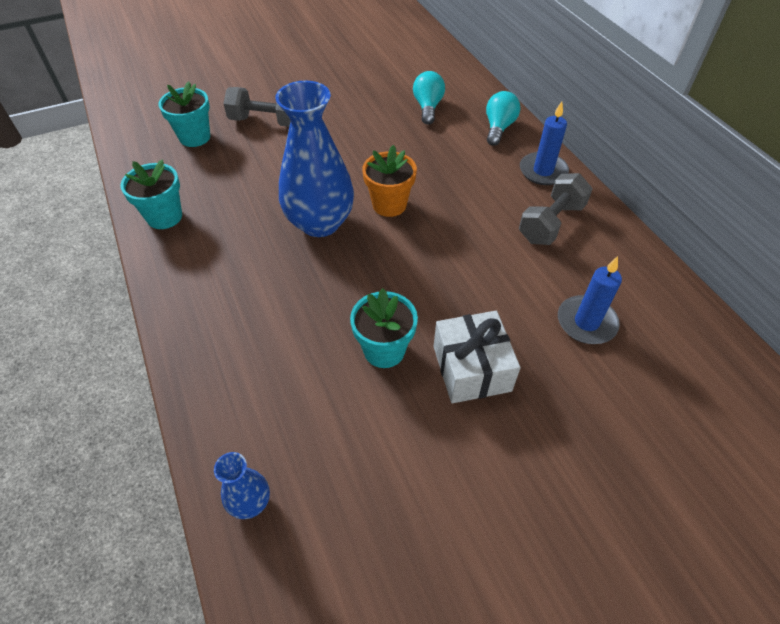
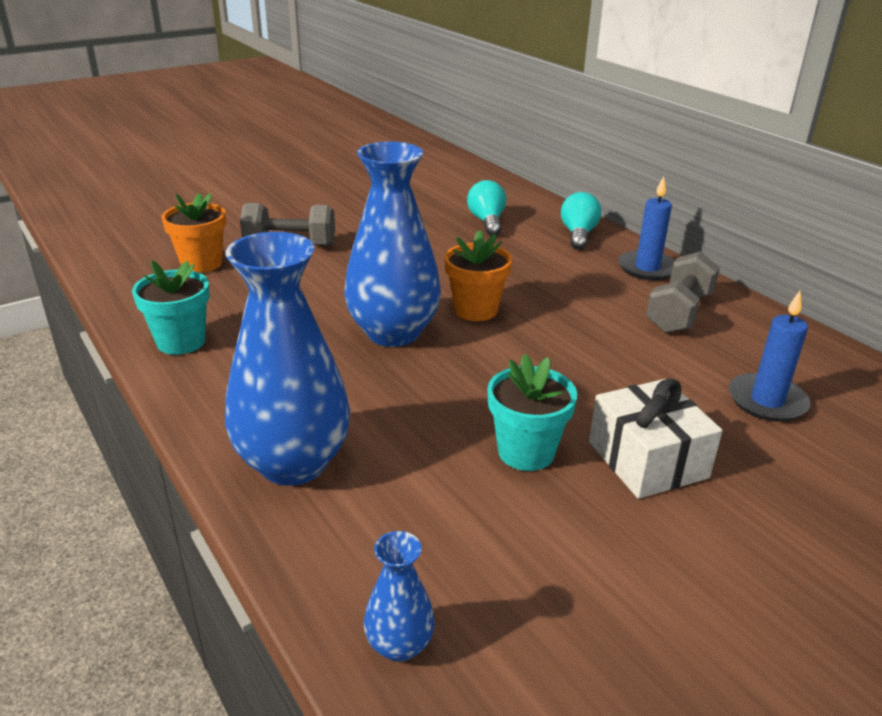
camera: 10 degrees left, 20 degrees down
(195, 137) = (201, 264): turquoise flower pot -> orange flower pot
(218, 340) = (293, 463): none -> blue vase

